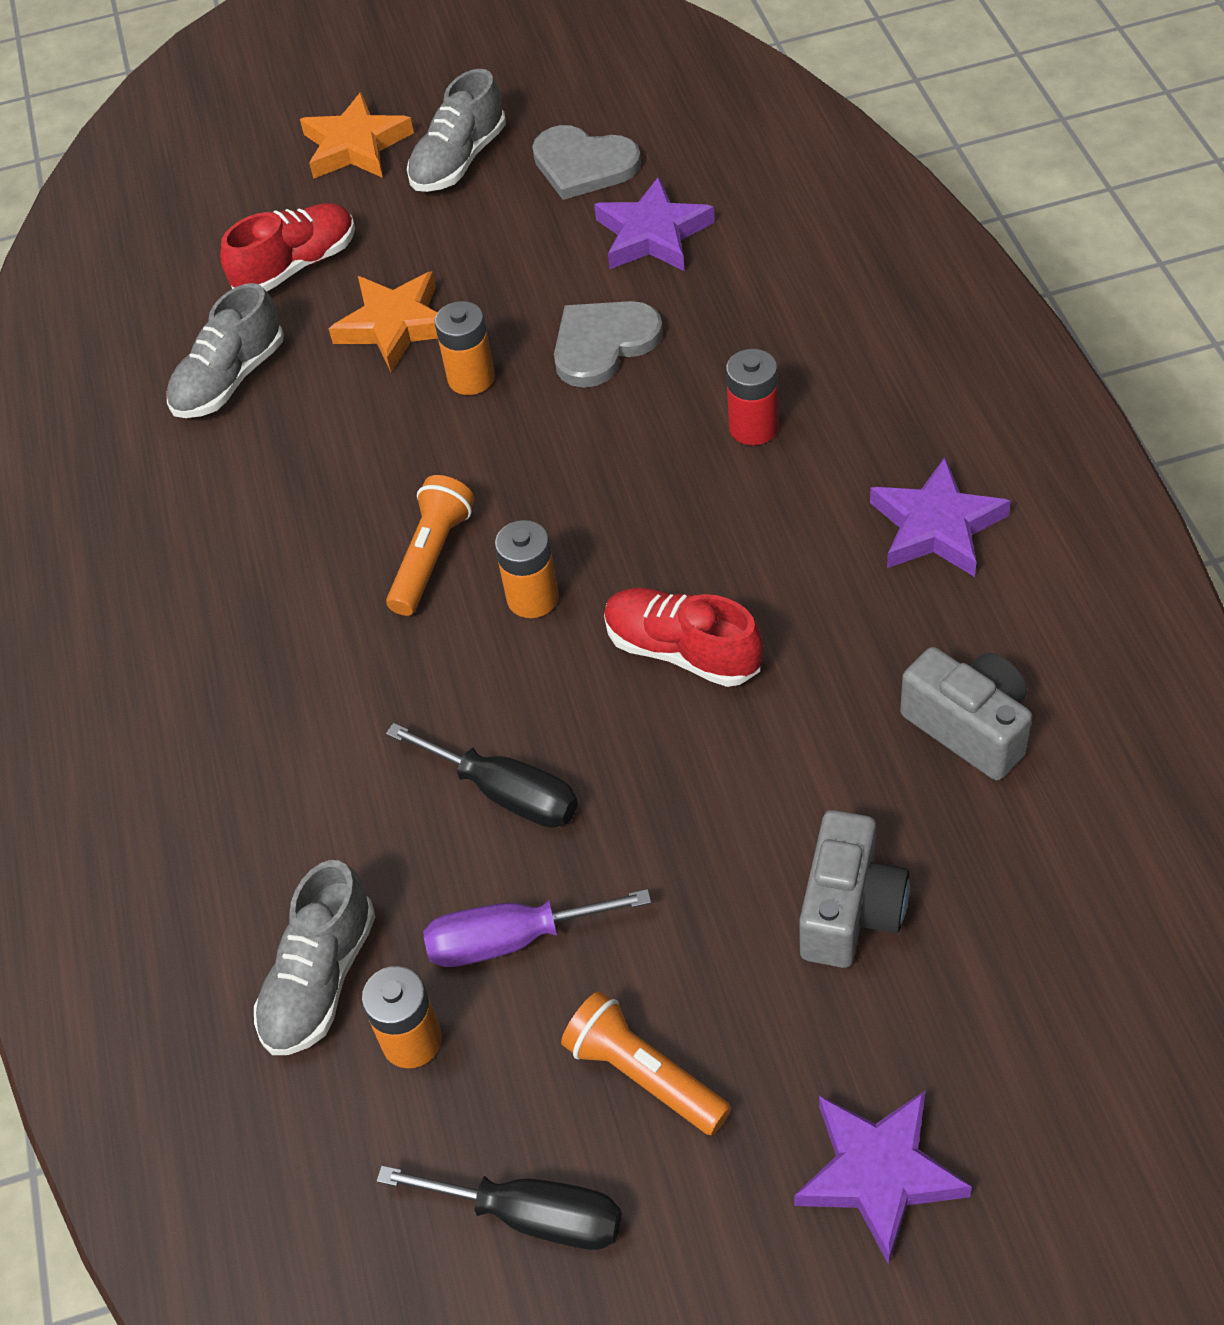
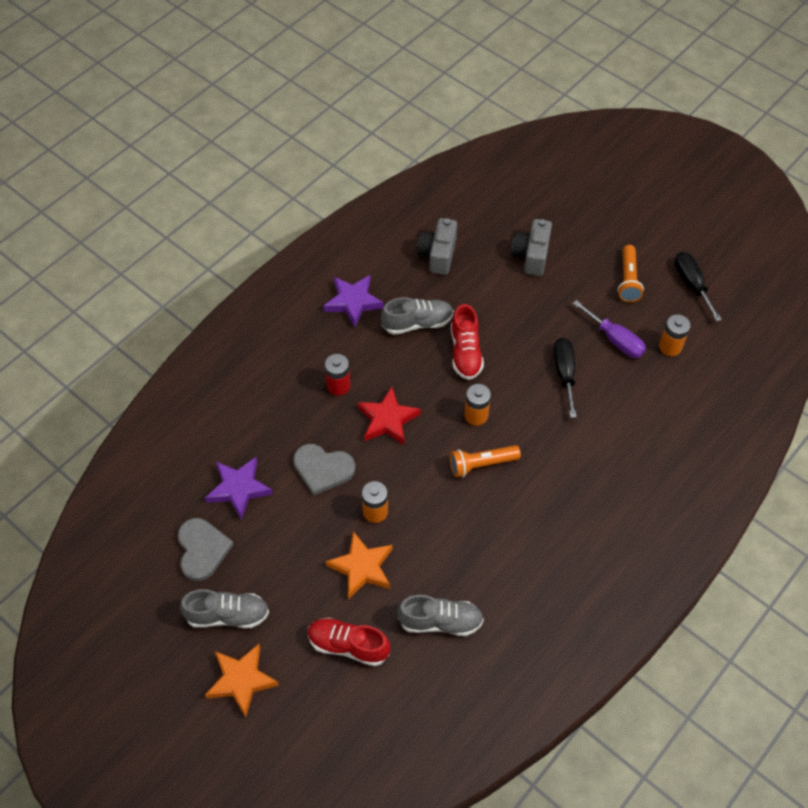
camera: 130 degrees left, 5 degrees up
(320, 979) = (673, 386): grey shoe -> grey shoe (417, 323)
(628, 466) = (387, 420): none -> red star
(850, 910) = (531, 256): grey camera -> grey camera turned 60 degrees counterclockwise
(879, 1174) = (608, 212): purple star -> none

